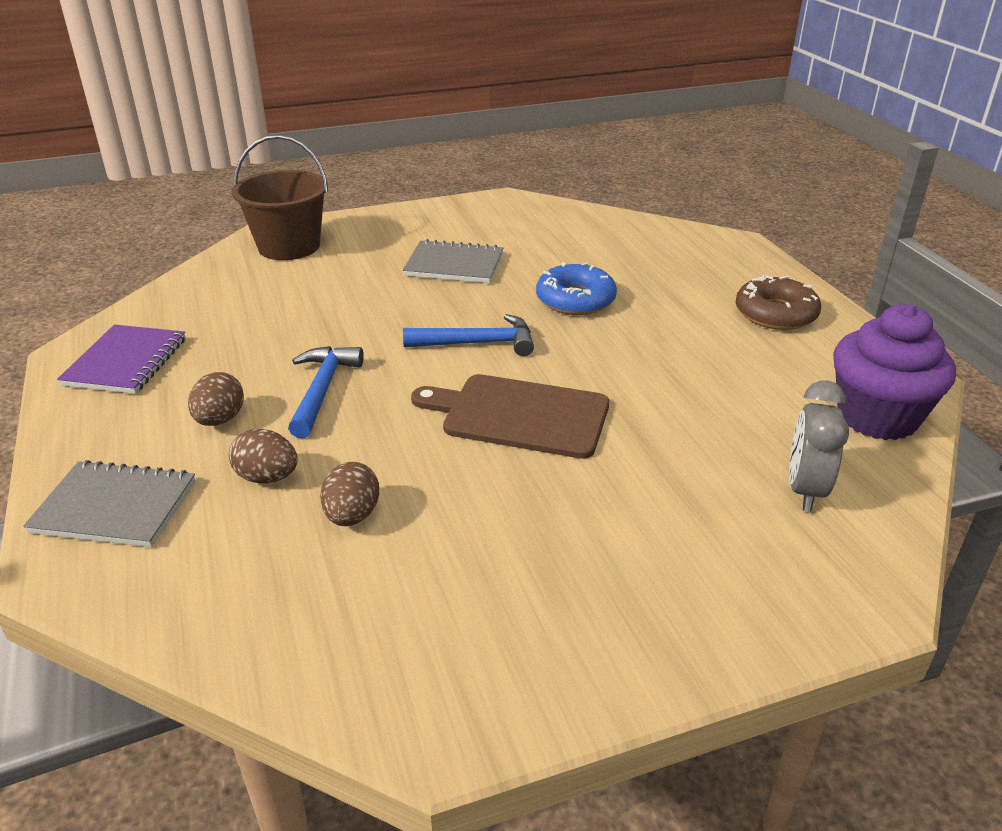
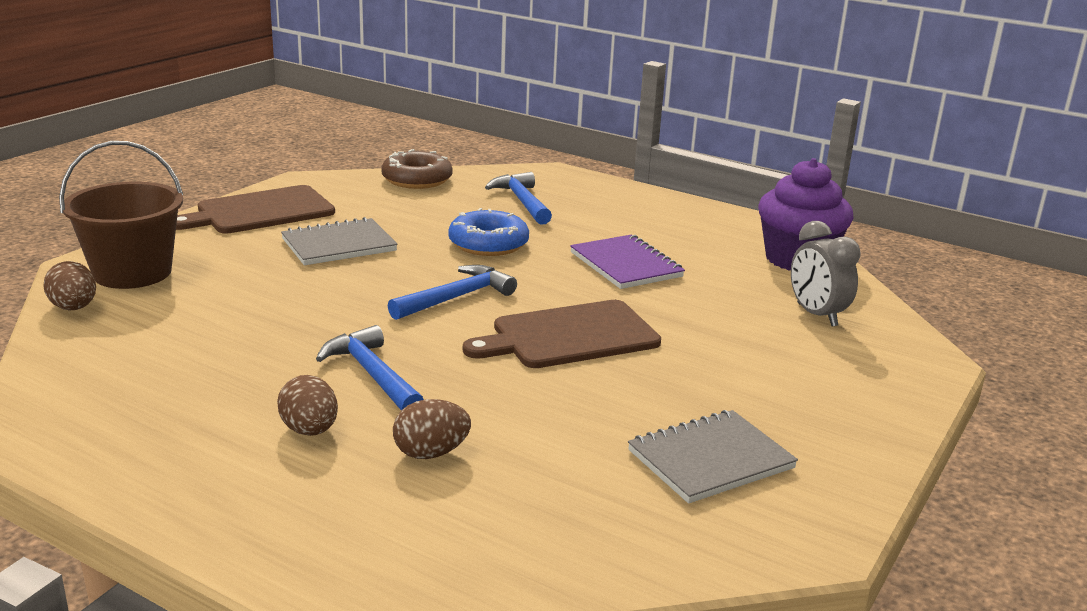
camera: 40 degrees left, 10 degrees down
(115, 507) = (321, 532): grey notebook -> grey notebook (710, 460)
(126, 362) = (114, 422): purple notebook -> purple notebook (626, 265)
(352, 516) = (547, 449): brown egg -> brown egg (74, 308)
(438, 218) = (260, 211): none -> brown cutting board
(664, 265) = (522, 201): none -> blue hammer
(775, 314) = (649, 214): brown donut -> brown donut (417, 179)

